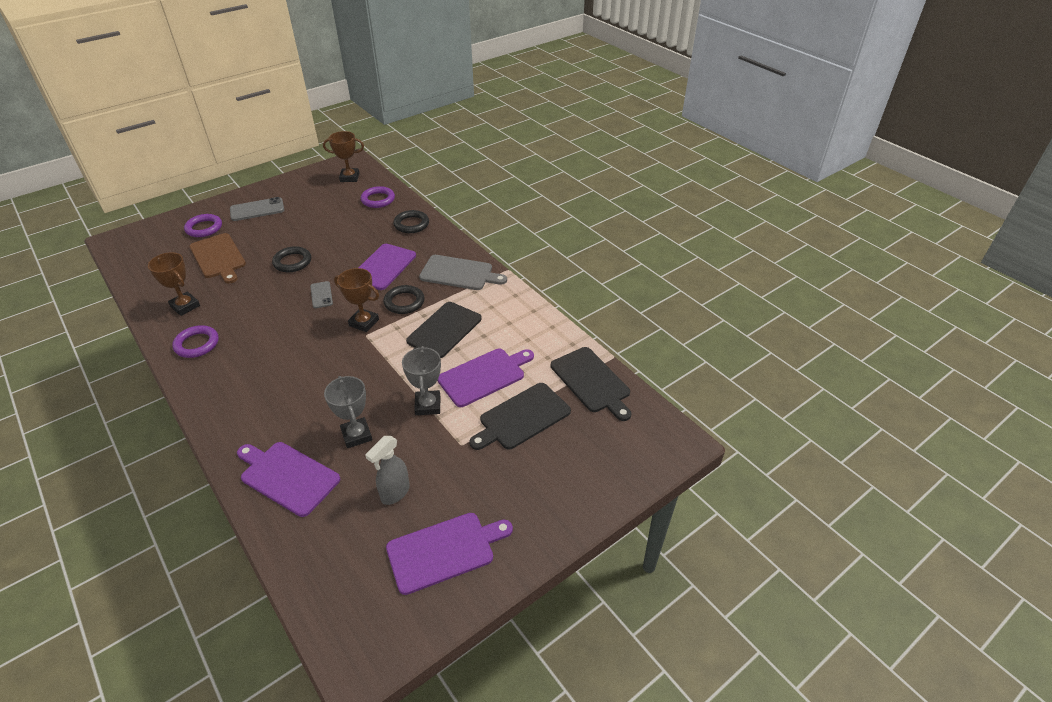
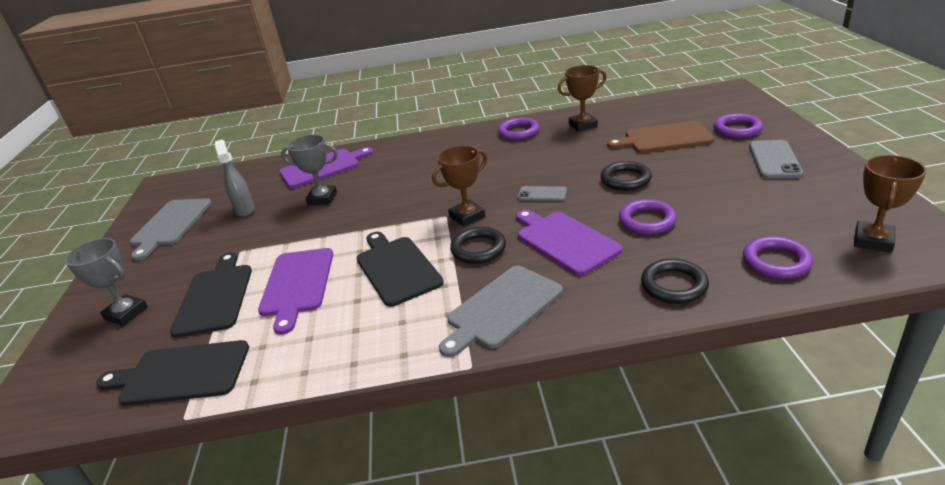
camera: 125 degrees right, 10 degrees down
(348, 243) = (647, 220): none -> purple ring
(428, 405) = (306, 240): grey trophy -> grey trophy (126, 313)
(444, 551) = (170, 225): purple cutting board -> grey cutting board

